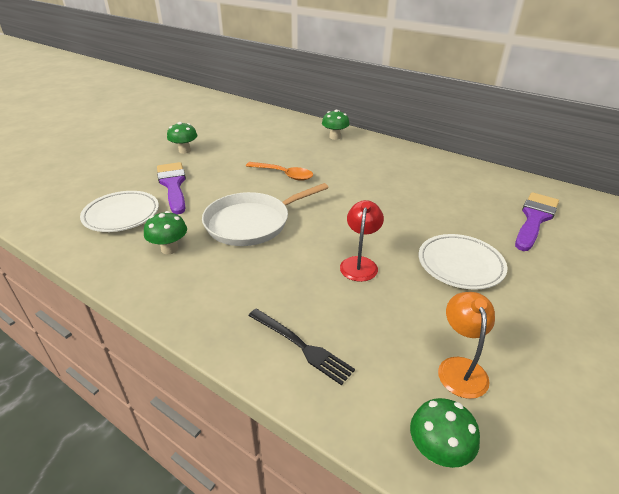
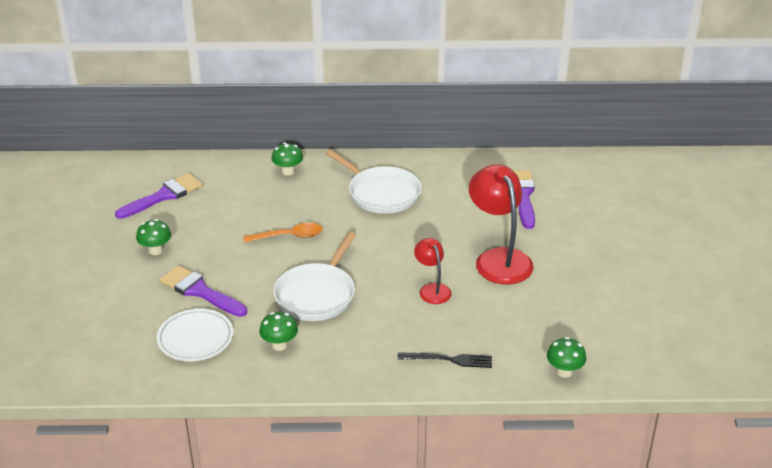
camera: 35 degrees left, 0 degrees up
(234, 125) = (163, 196): none -> purple brush
(393, 172) = (381, 193): none -> white pan
(460, 264) = (499, 258): white plate -> red lamp
(460, 368) = (546, 326): orange lamp -> none

